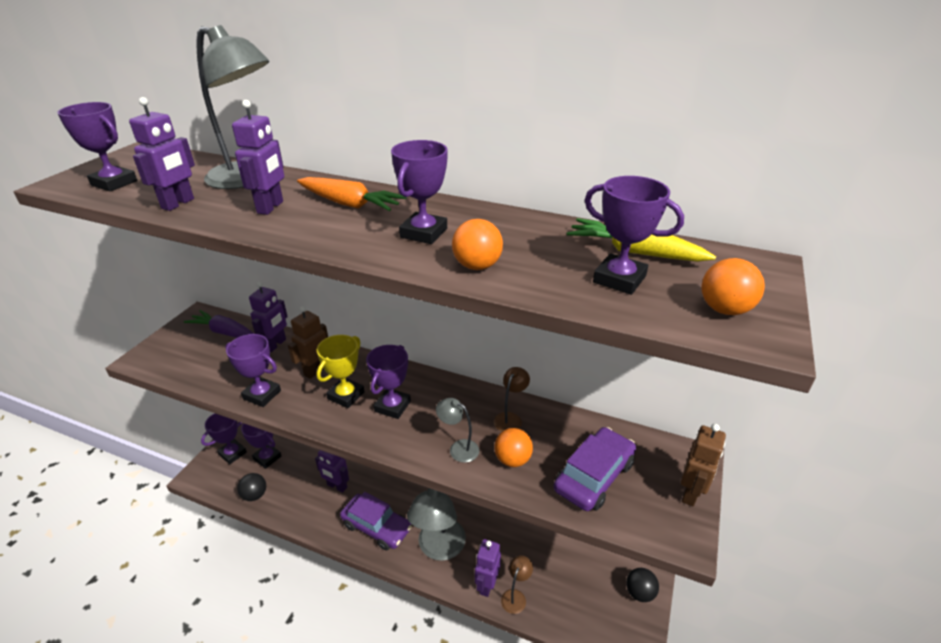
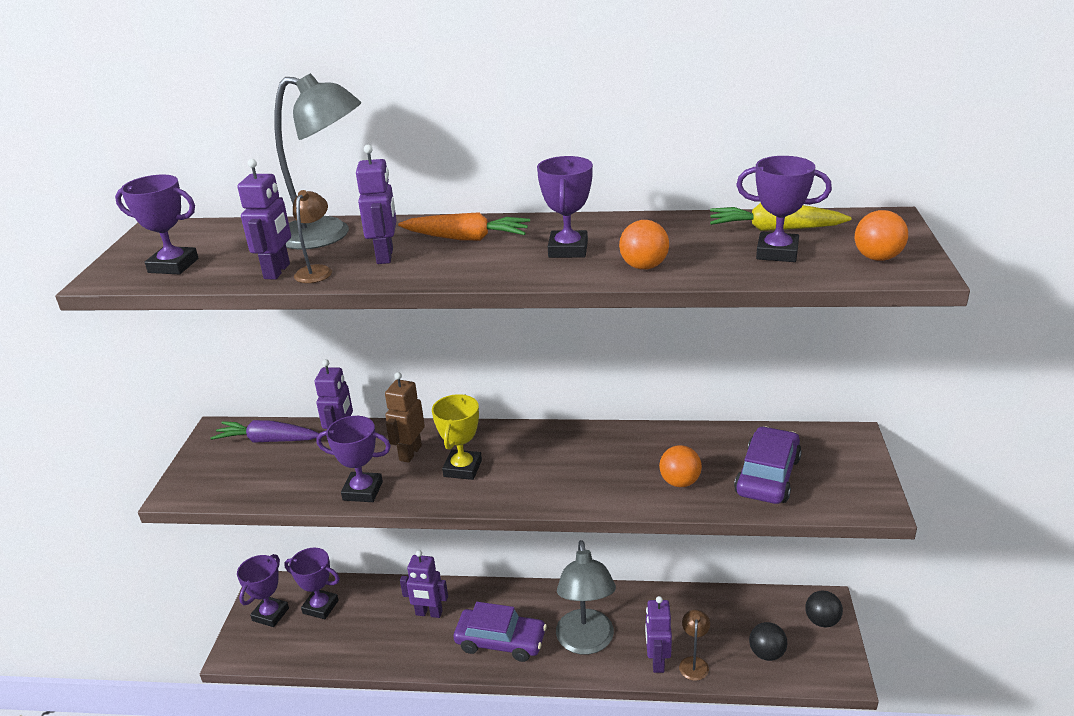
camera: 15 degrees left, 5 degrees down
(255, 495) = (328, 651): black ball -> black ball (766, 653)
(392, 406) = (522, 466): purple trophy -> none
(458, 448) = (618, 486): grey lamp -> none
(510, 418) = (656, 446): brown lamp -> brown lamp (316, 271)
(690, 493) = (864, 467): brown robot -> none

